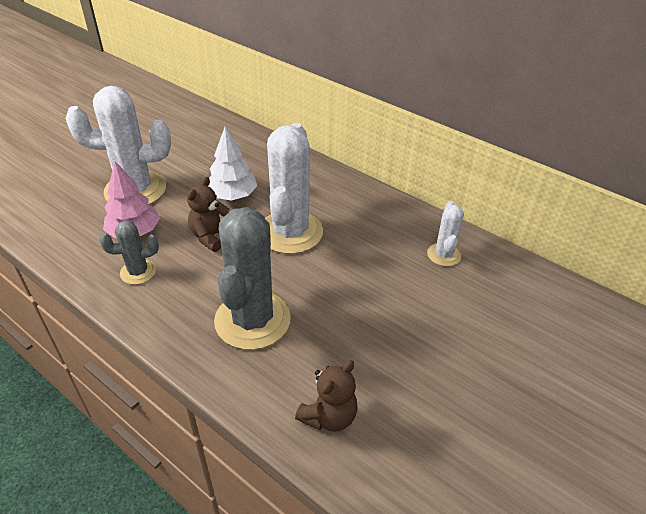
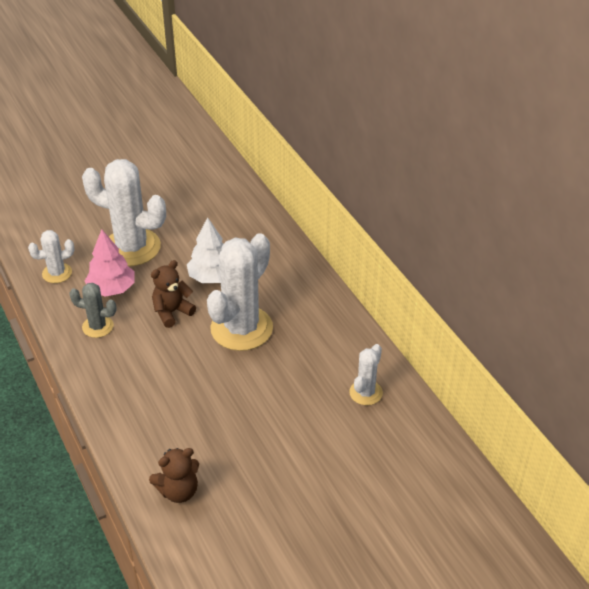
camera: 25 degrees right, 0 degrees up
(64, 233) = (57, 273): none -> white cactus
(252, 320) = (165, 397): grey cactus -> none

